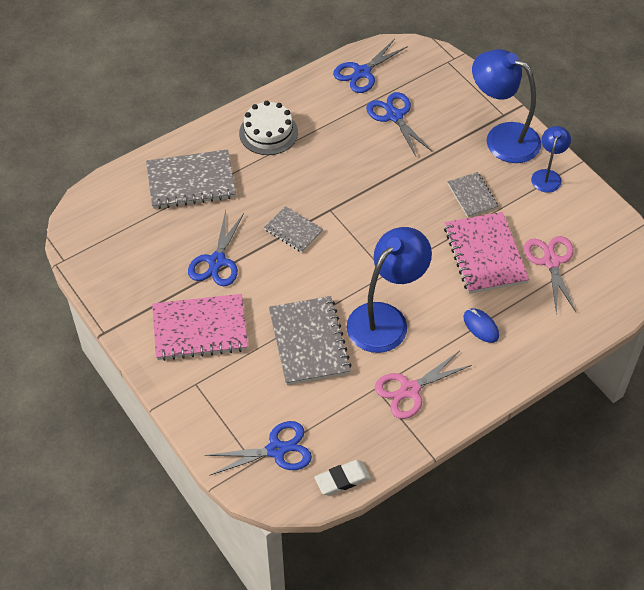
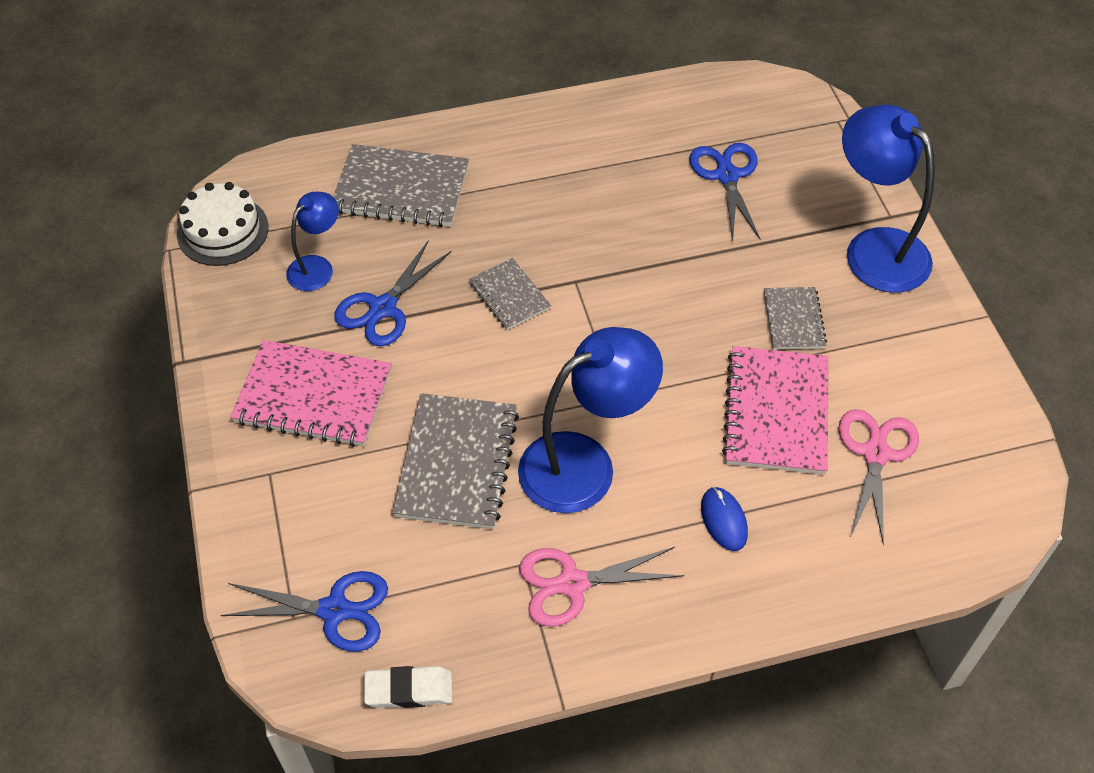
camera: 20 degrees right, 0 degrees up
(268, 132) = (538, 152): white cake -> white cake (223, 231)
(362, 72) = (706, 105): blue scissors -> none
(547, 176) = (922, 322): blue lamp -> blue lamp (317, 267)

